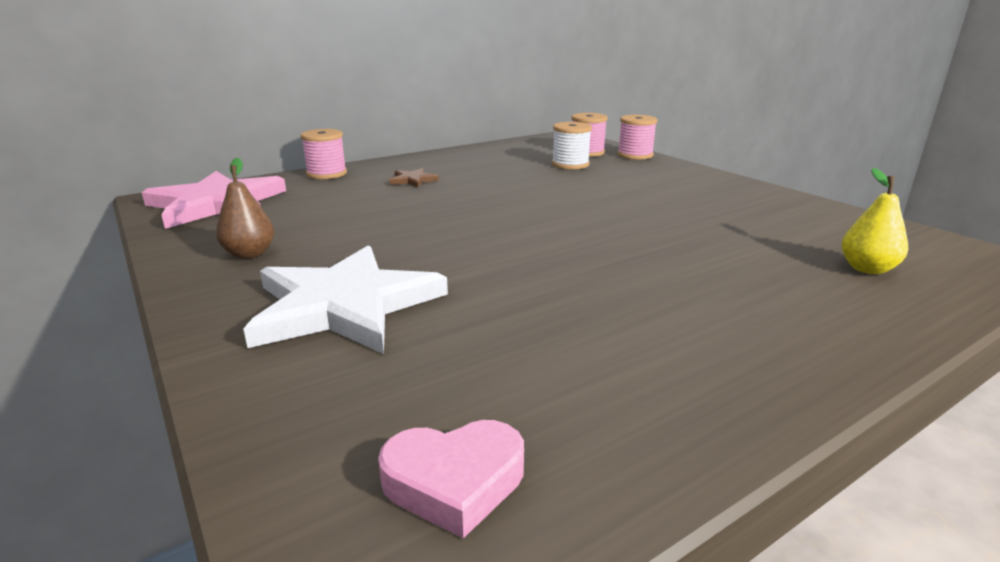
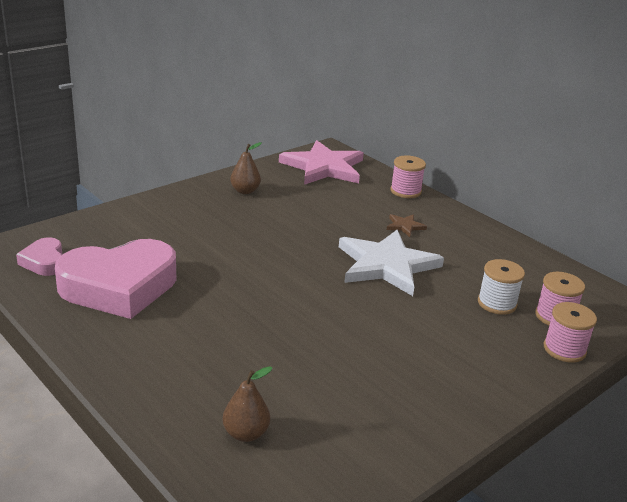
camera: 80 degrees right, 5 degrees up
(345, 305) = (182, 225): white star -> white star (386, 265)
(564, 364) = (119, 287): none -> pink heart
(867, 269) = (246, 433): yellow pear -> brown pear

